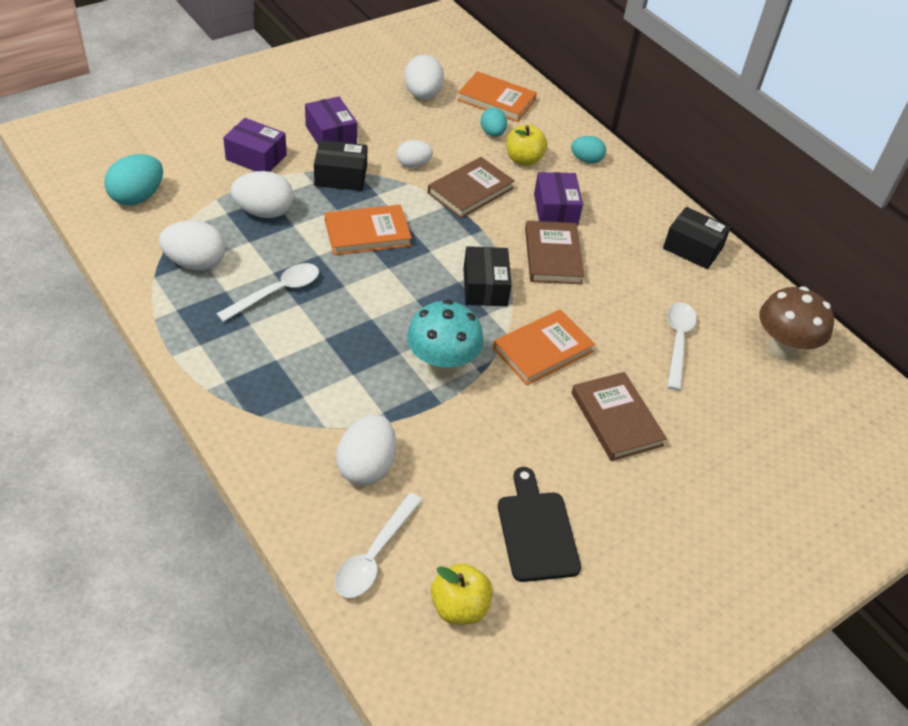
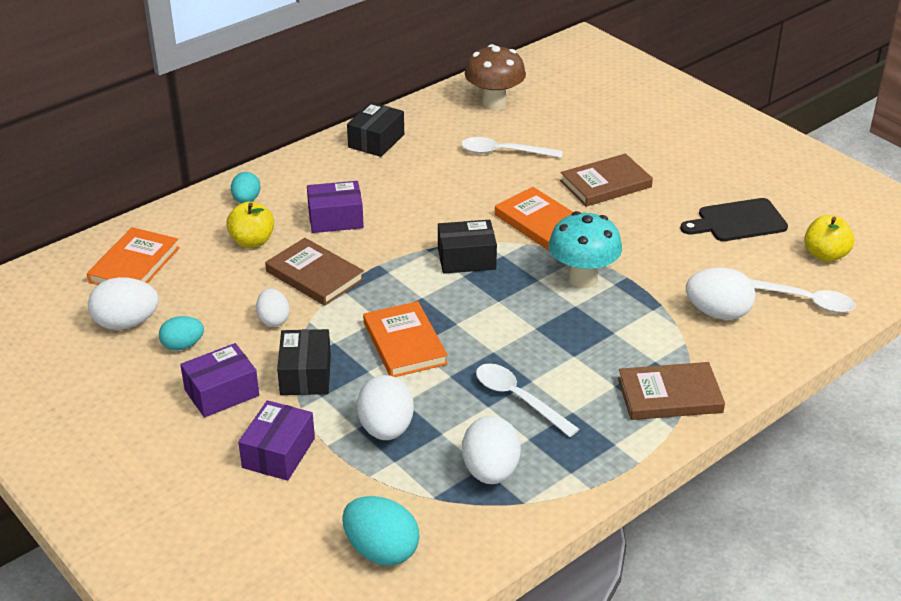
camera: 90 degrees left, 10 degrees down
(492, 133) = (204, 265): turquoise egg -> turquoise egg (183, 345)
(552, 256) = (408, 219): brown book -> brown book (669, 395)

